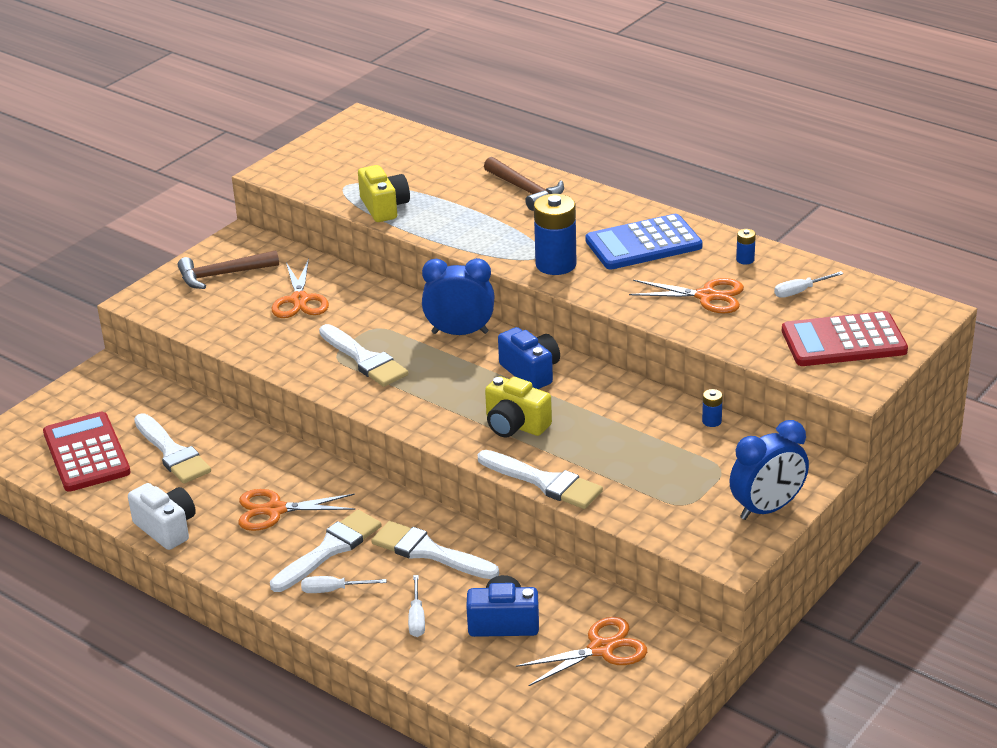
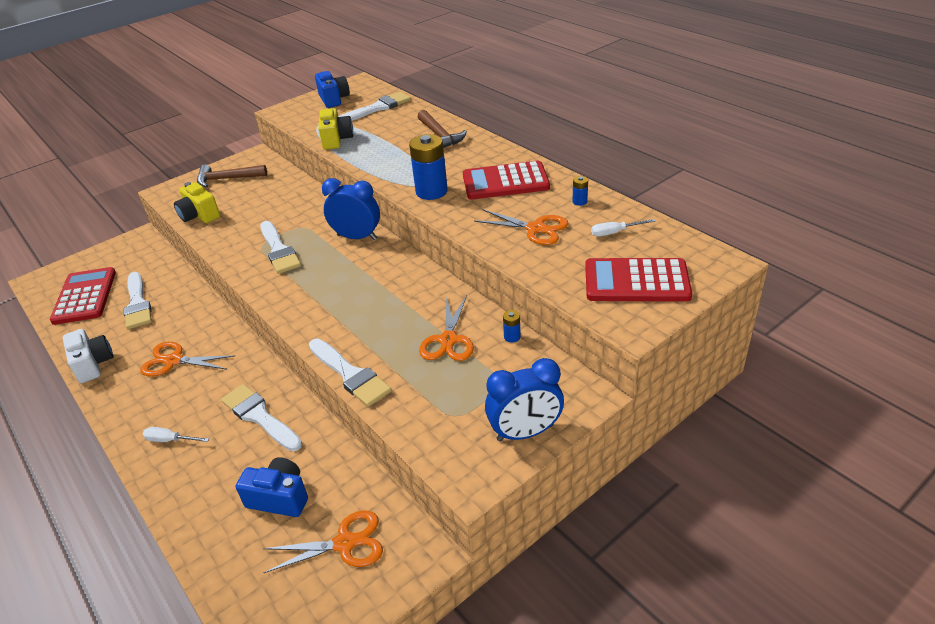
camera: 15 degrees right, 5 degrees up
(300, 300) = (264, 201): orange scissors -> orange scissors (448, 340)
(330, 549) = (190, 402): white brush -> white brush (378, 108)
(417, 618) = (215, 479): white screwdriver -> none
(515, 425) = (355, 319): yellow camera -> yellow camera (199, 215)
(531, 372) = (391, 274): blue camera -> blue camera (334, 99)
(643, 244) = (505, 182): blue calculator -> red calculator

